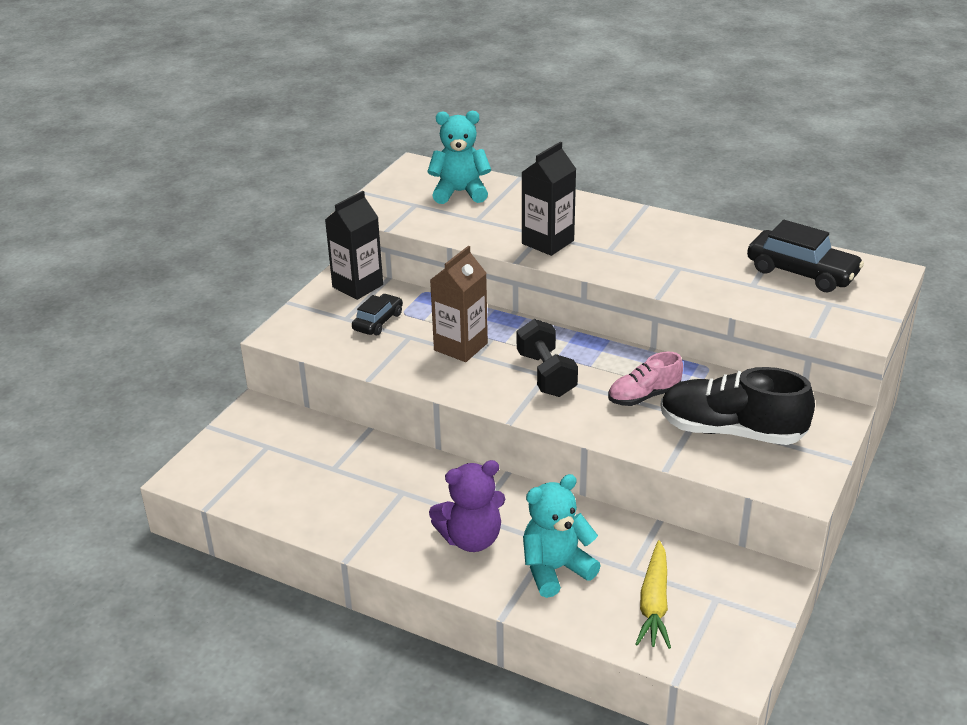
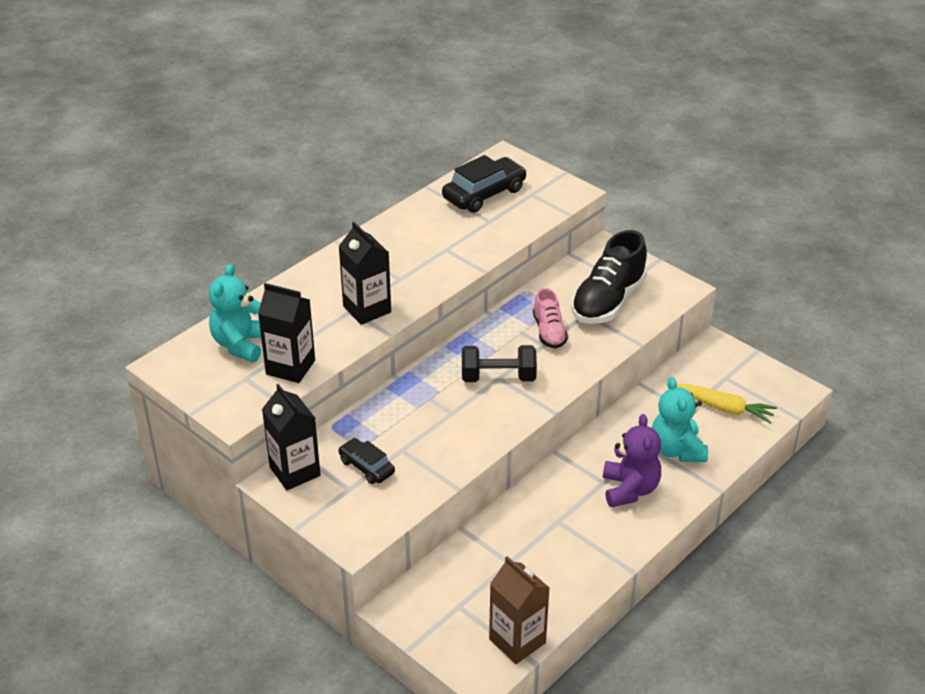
camera: 75 degrees left, 5 degrees up
(440, 222) = (290, 367): none -> black carton
(460, 347) = (434, 419): brown carton -> brown carton (517, 641)

